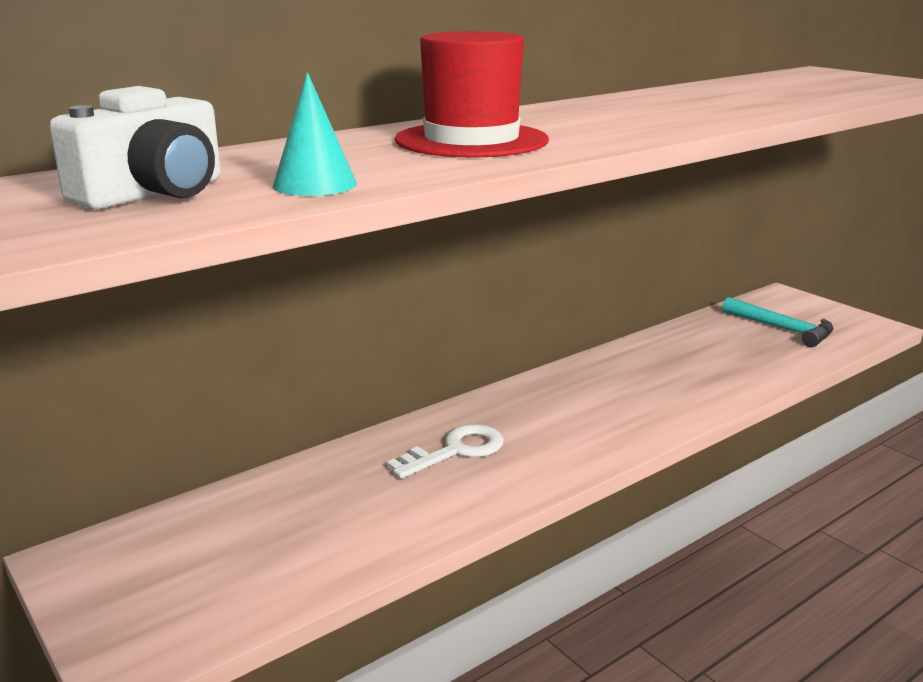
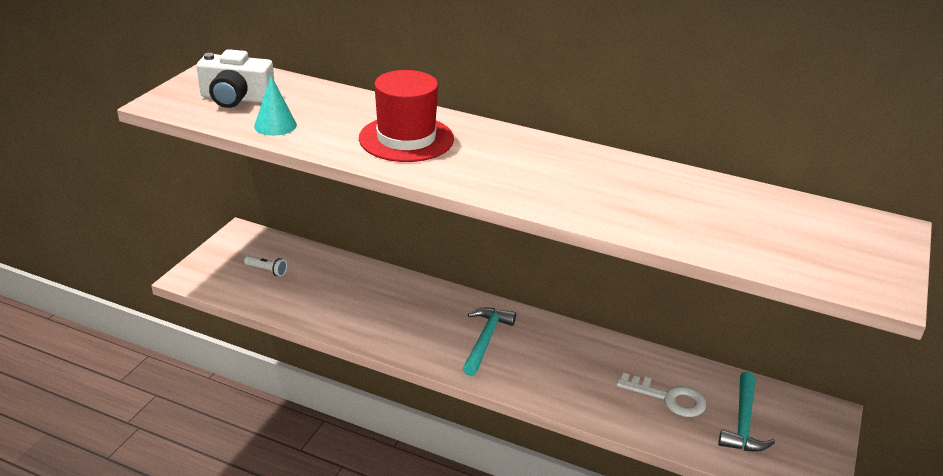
camera: 60 degrees right, 10 degrees up
(221, 556) = (267, 270): none -> white flashlight
(455, 451) = (409, 309): white key -> white key (668, 398)
(566, 416) = (485, 340): none -> turquoise hammer

